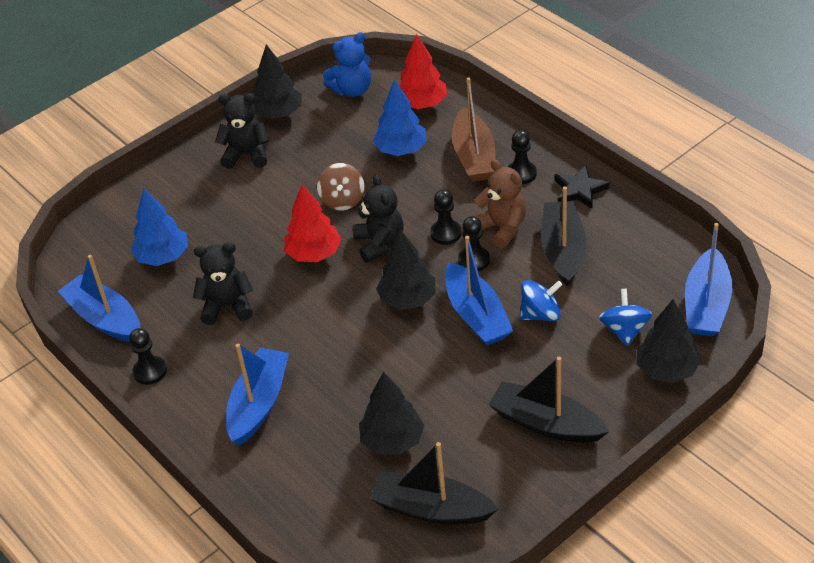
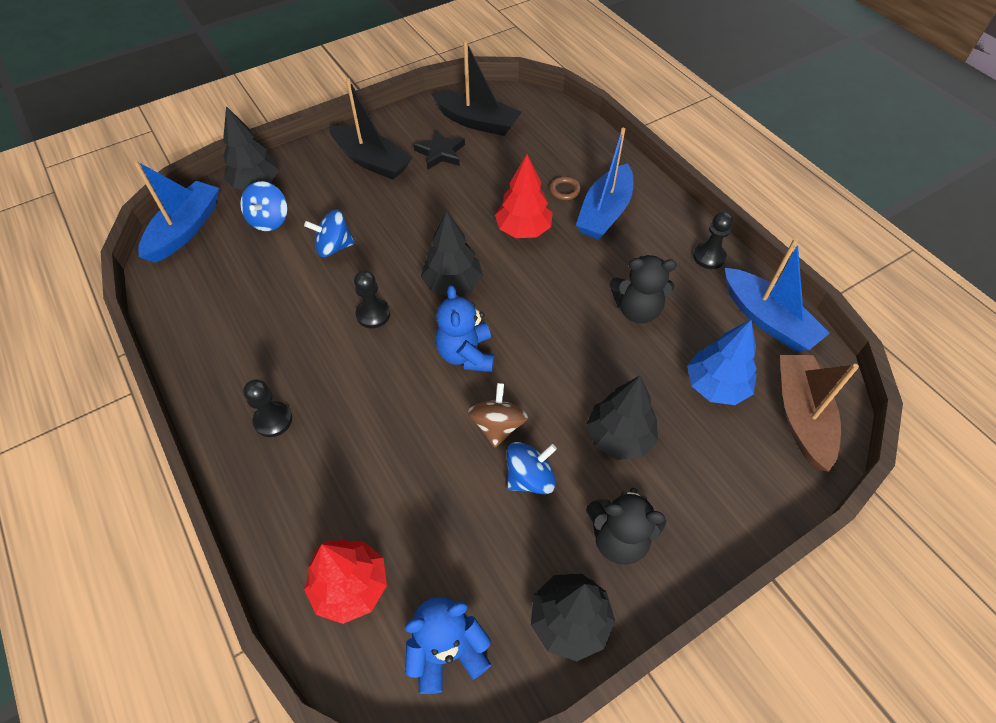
camera: 175 degrees left, 10 degrees up
(306, 424) = (564, 190): none -> brown ring
(312, 174) = (530, 478): none -> blue spinning top
(314, 253) = (540, 356): red tree -> red tree (523, 230)
(379, 243) = (466, 354): black teddy bear -> blue teddy bear
(392, 440) = (495, 168): black tree -> black tree (619, 437)
(401, 149) = (405, 497): blue tree -> none
(446, 233) = (390, 353): black pawn -> none
(474, 156) = (317, 462): brown boat -> brown boat (801, 416)
(476, 315) = (392, 256): blue boat -> none
(502, 228) = (328, 348): brown teddy bear -> none
(563, 250) = (279, 308): black boat -> none
(580, 190) = (220, 381): black star -> black star (440, 153)

